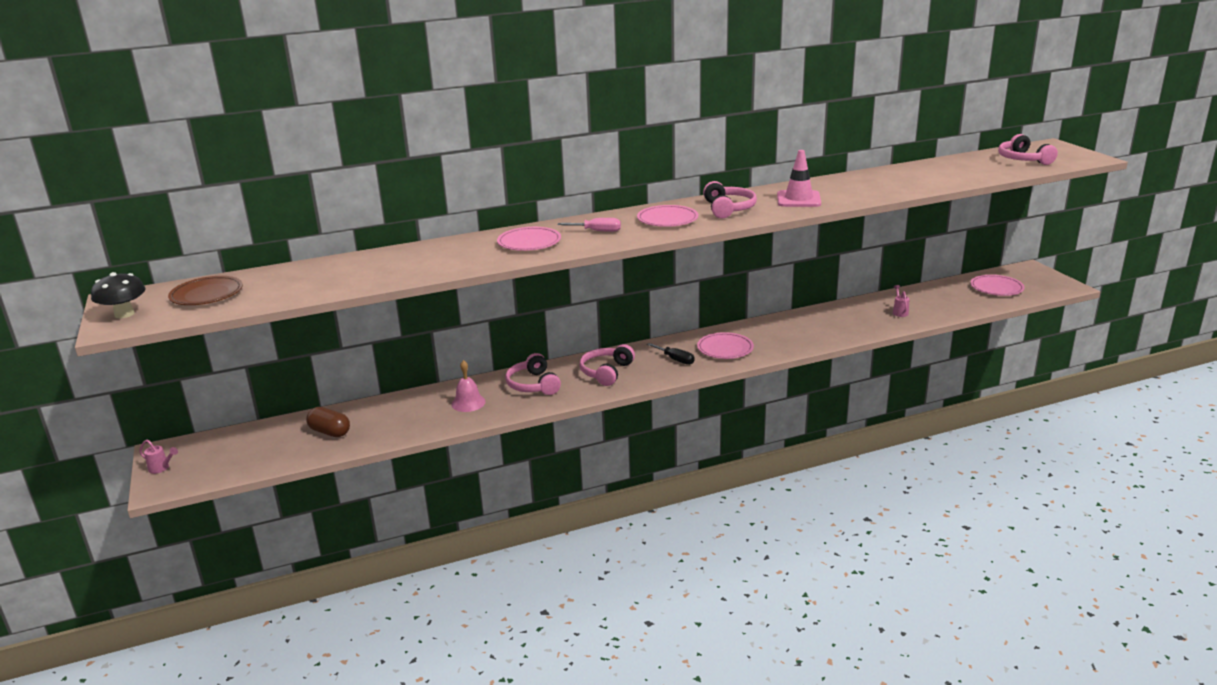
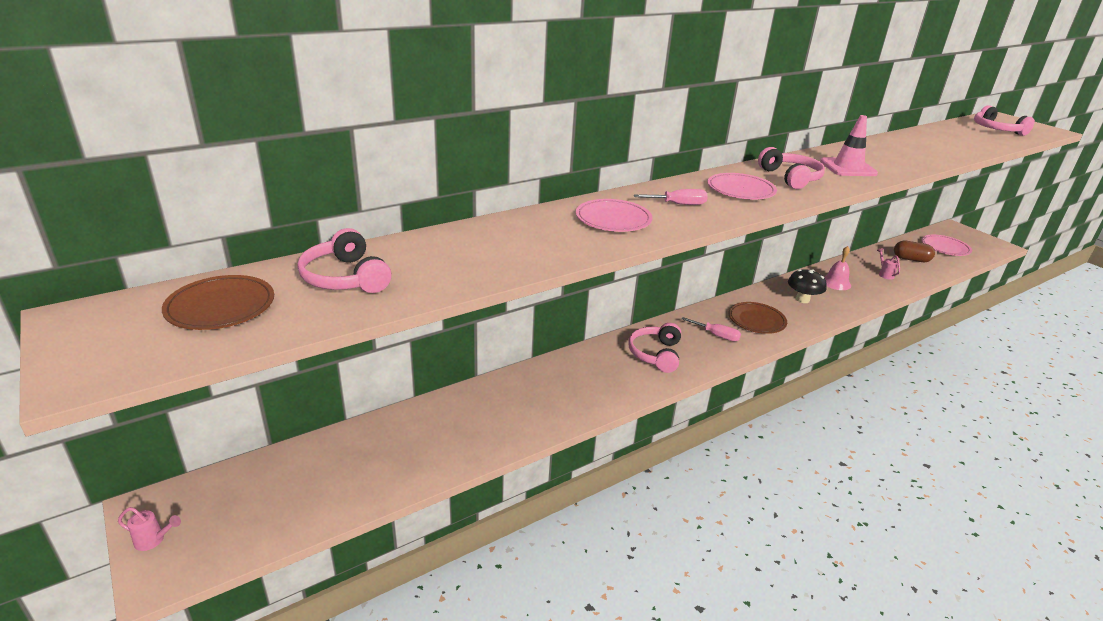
camera: 15 degrees left, 5 degrees up
(124, 314) = (95, 348): black mushroom -> black mushroom (802, 299)
(330, 432) = (373, 459): brown capsule -> brown capsule (911, 259)
(468, 403) = (525, 404): pink bell -> pink bell (836, 283)
(533, 385) = (587, 375): pink headphones -> pink headphones (346, 278)
(675, 359) = (716, 335): black screwdriver -> pink screwdriver
(725, 349) = (756, 320): pink plate -> brown plate

